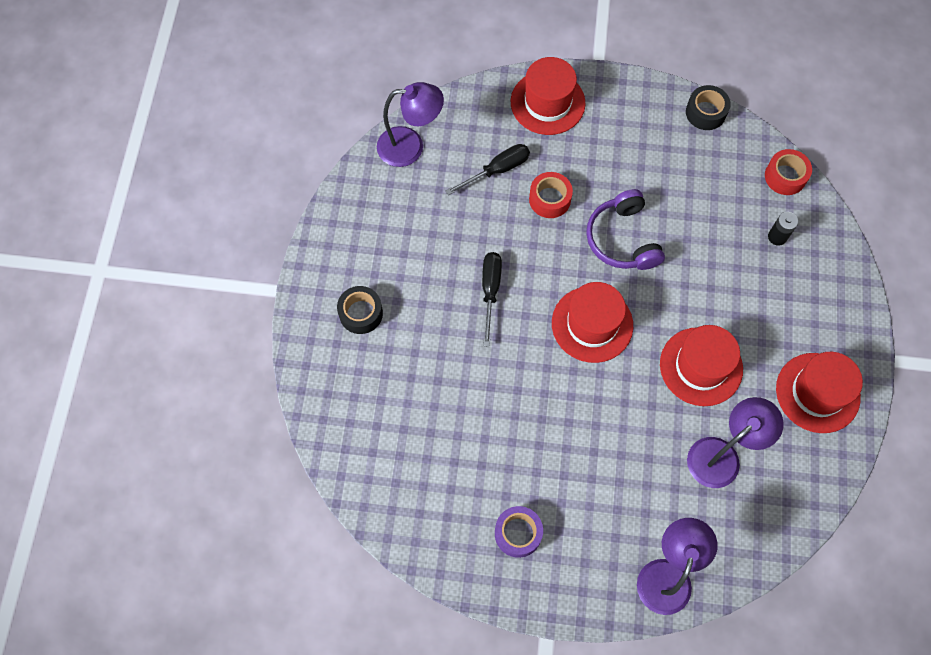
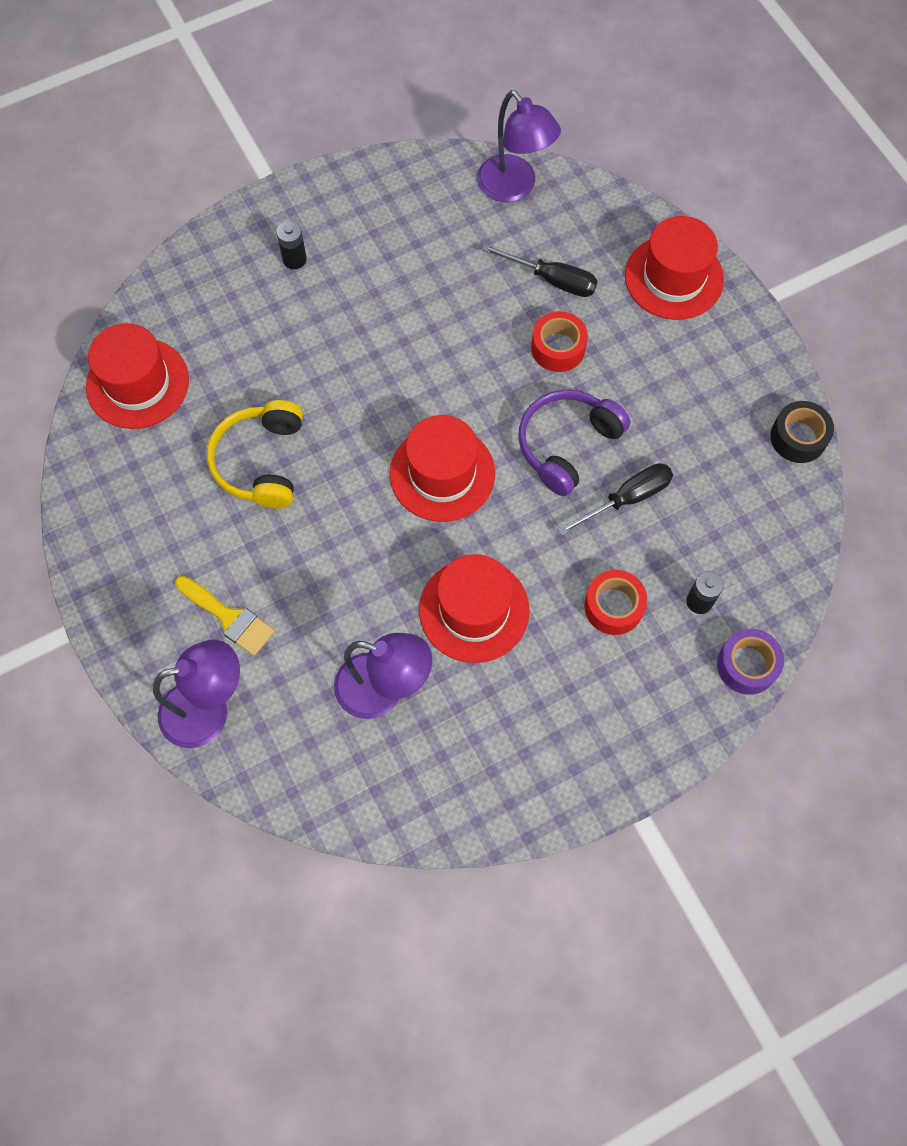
camera: 55 degrees right, 0 degrees up
(361, 313) = (294, 259): black tape -> black battery
(490, 291) = (406, 357): black screwdriver -> black screwdriver (627, 499)
(504, 430) = (261, 462): none -> yellow headphones
(518, 533) = (158, 539): purple tape -> purple tape (747, 665)
(608, 521) = (229, 617): none -> yellow brush
(785, 176) = (786, 567): red tape -> red tape (613, 606)
(817, 392) = (534, 752): red hat -> red hat (137, 383)

